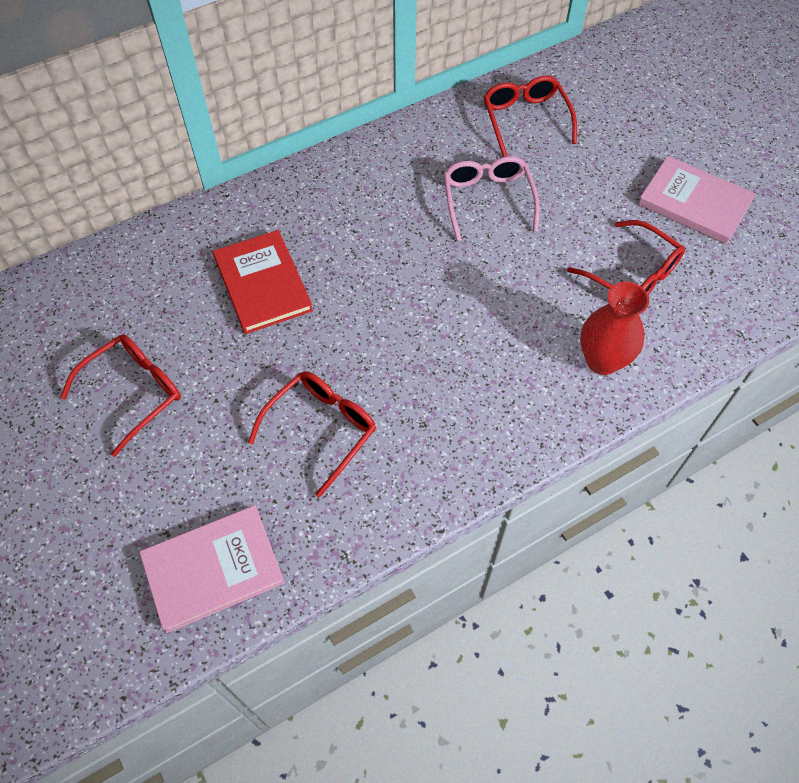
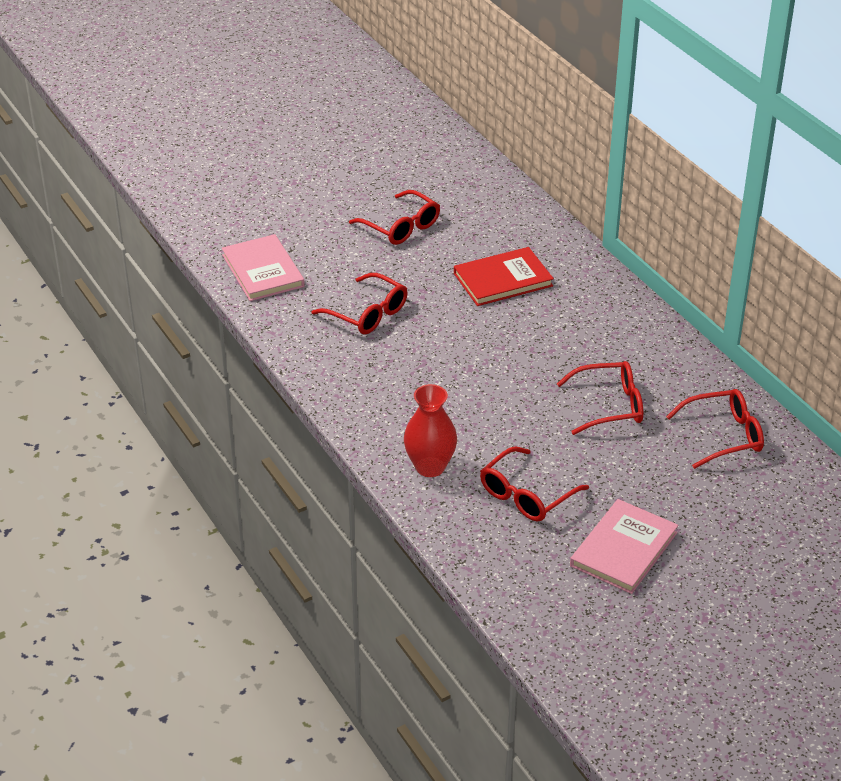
camera: 90 degrees right, 20 degrees down
(487, 200) = (609, 406): pink glasses -> red glasses

